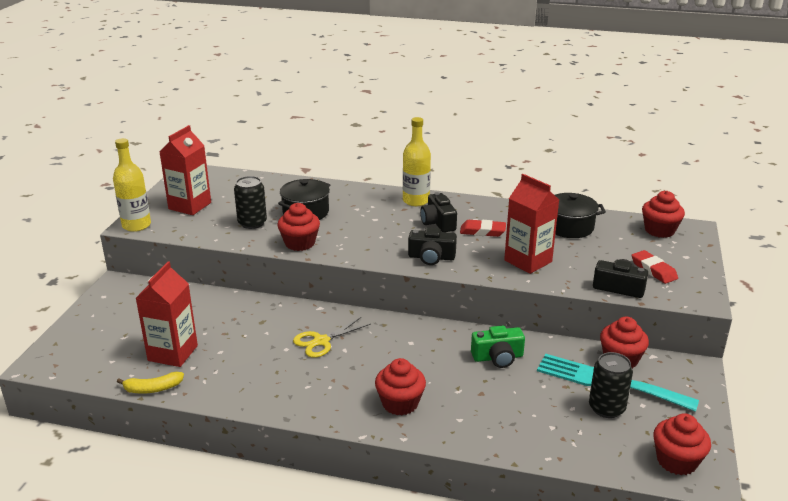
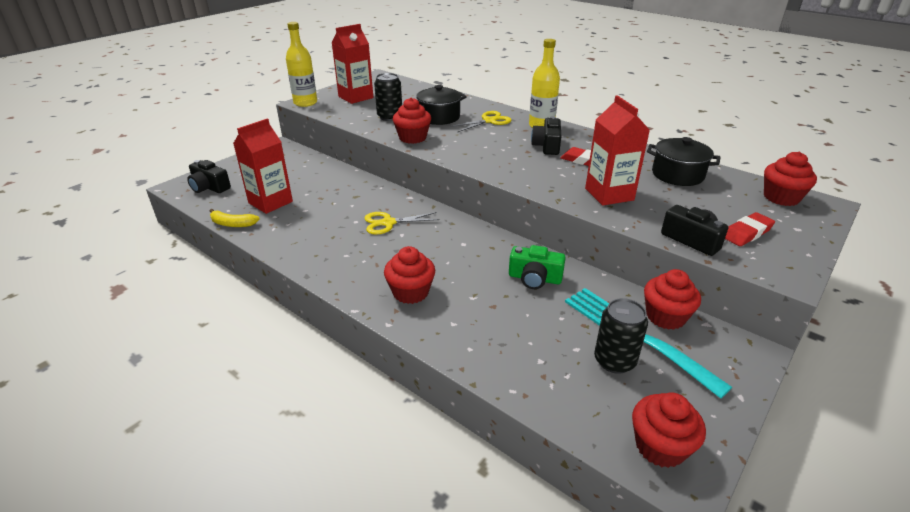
camera: 25 degrees right, 5 degrees up
(360, 206) = (489, 121): none -> yellow scissors
(431, 257) = (516, 171): black camera -> black camera (209, 187)
(653, 270) = (746, 233): red eraser -> red eraser turned 60 degrees clockwise

